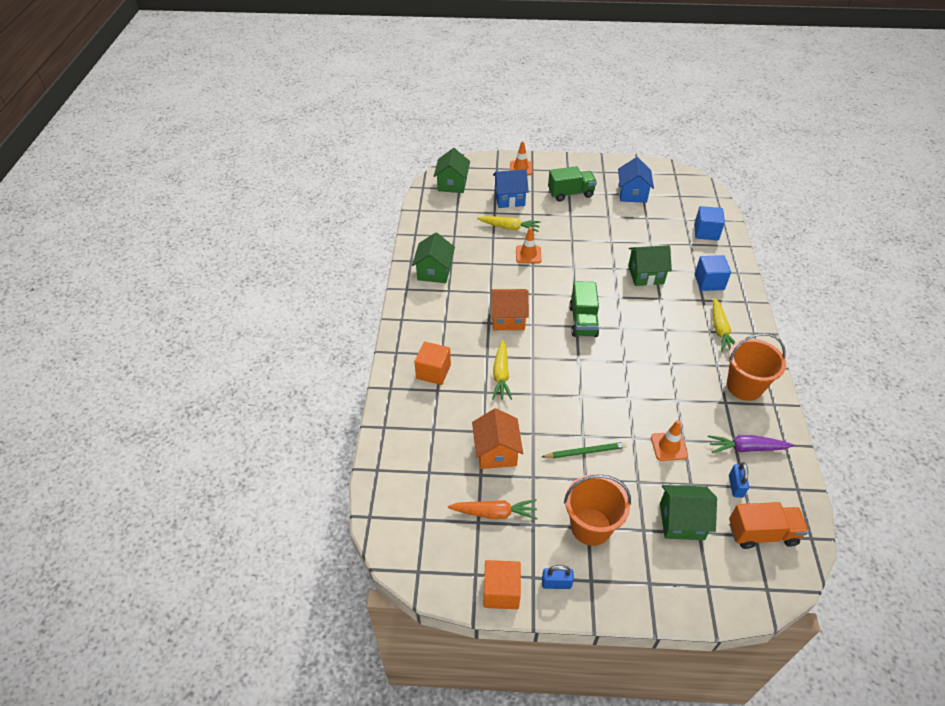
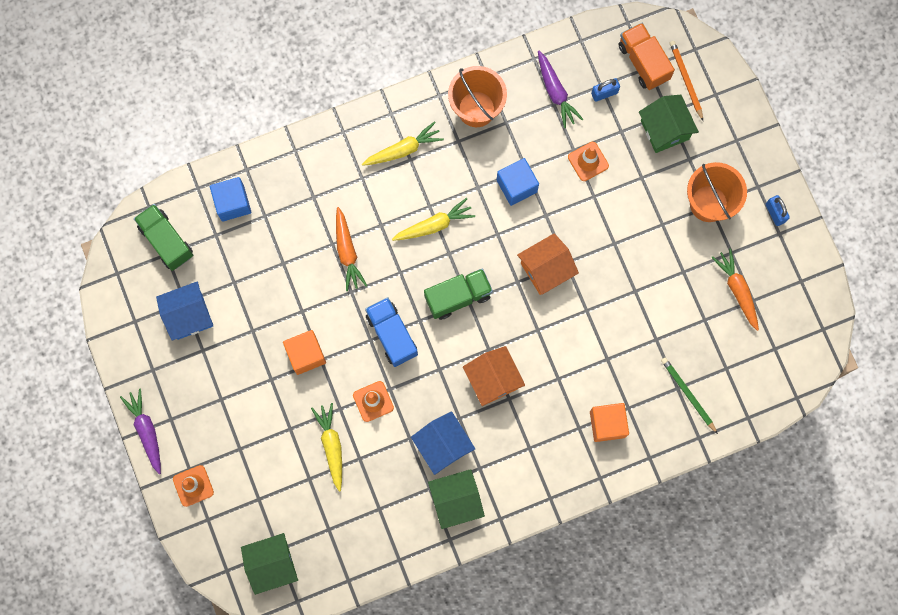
camera: 115 degrees left, 30 degrees up
(496, 452) = (673, 316): orange house -> orange house (546, 269)
(501, 375) = (577, 352): yellow carrot -> yellow carrot (434, 225)
(501, 591) = (805, 254): orange cube -> orange cube (306, 355)
(509, 199) = (271, 471): blue house -> blue house (443, 445)
(566, 160) = (146, 431): none -> purple carrot
(570, 193) = (223, 395): green truck -> green truck (166, 241)
(571, 278) = (392, 335): none -> blue truck
(585, 452) = (632, 235): green pencil -> green pencil (688, 394)
(645, 275) = (347, 252): green house -> orange carrot
(709, 282) = (327, 178): blue cube -> blue cube (516, 186)
(732, 564) = (685, 80): none -> orange pencil

